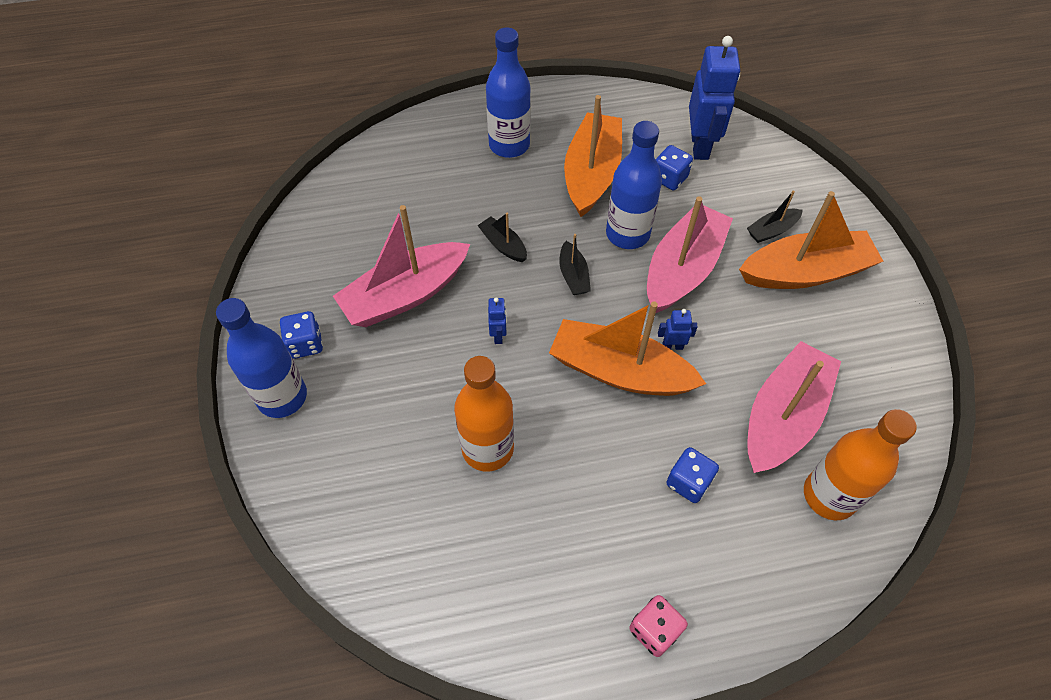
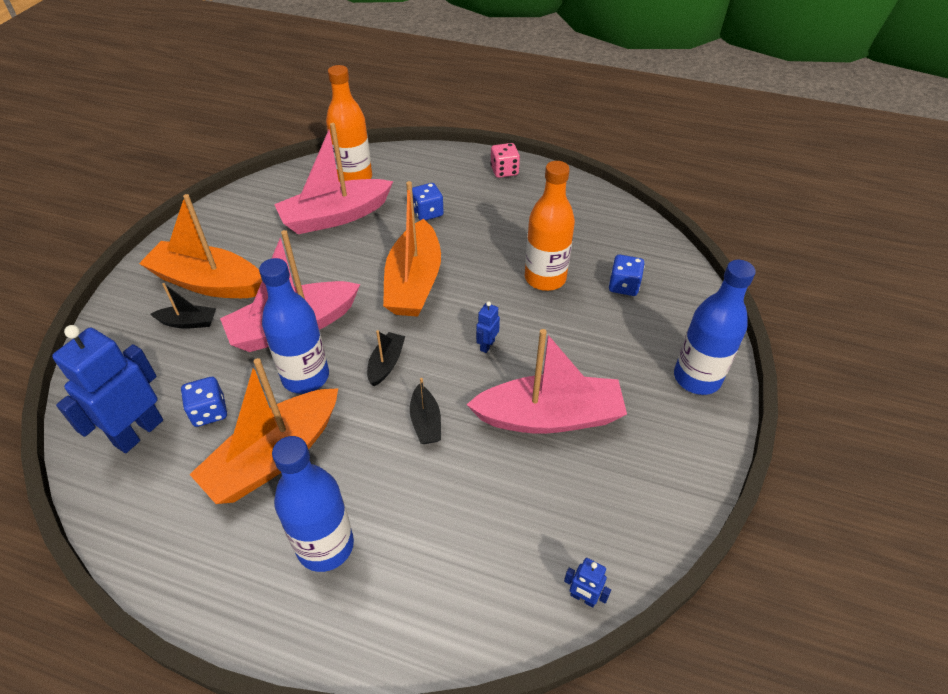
camera: 150 degrees left, 10 degrees down
(305, 344) = (664, 414): blue dice -> blue dice (623, 286)
(620, 371) = (414, 282): orange boat -> orange boat turned 45 degrees clockwise
(672, 346) = (361, 281): blue robot -> blue robot (583, 598)

